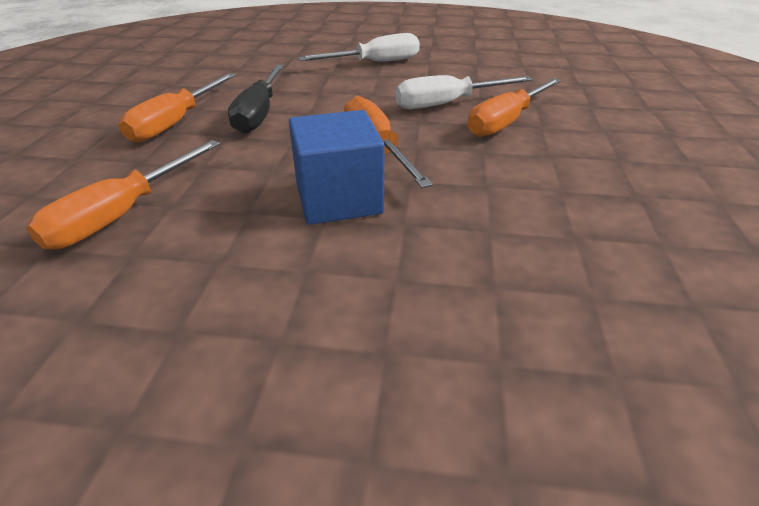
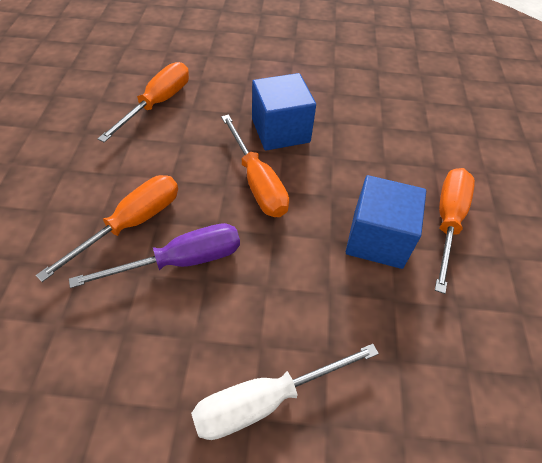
camera: 175 degrees right, 15 degrees up
(122, 214) = (405, 120): orange screwdriver -> orange screwdriver (158, 103)
(259, 113) = (377, 239): black screwdriver -> blue cube
(447, 104) = (181, 261): white screwdriver -> purple screwdriver

